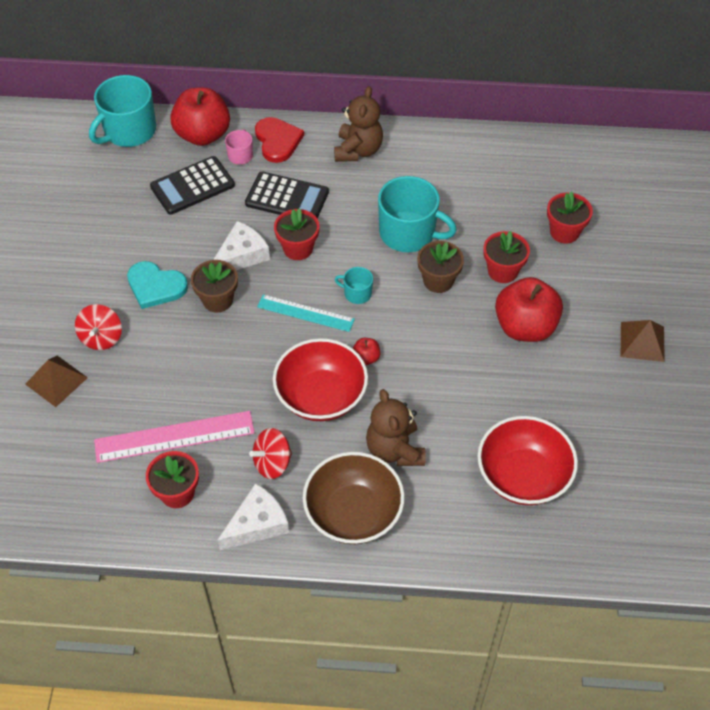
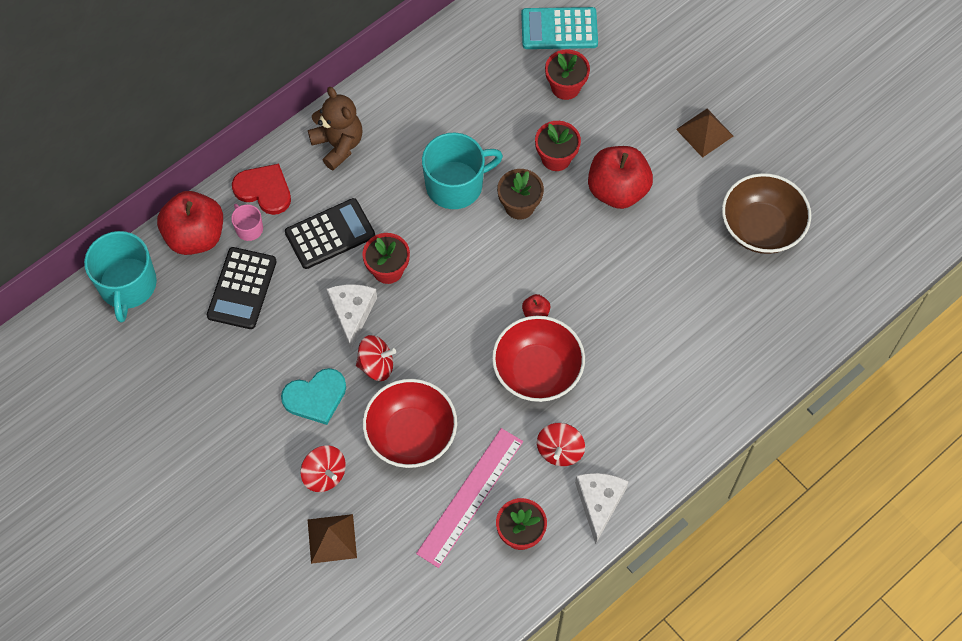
camera: 45 degrees left, 10 degrees up
(217, 300) = (376, 365): brown flower pot -> red spinning top
(305, 313) = (453, 317): turquoise ruler -> none
(353, 513) = (652, 434): brown bowl -> brown bowl (761, 227)
(357, 293) = (473, 268): turquoise mug -> none
(395, 450) = (629, 363): brown teddy bear -> none
(523, 476) = (730, 305): red bowl -> red bowl (411, 434)
(603, 193) = (559, 29): none -> turquoise calculator

